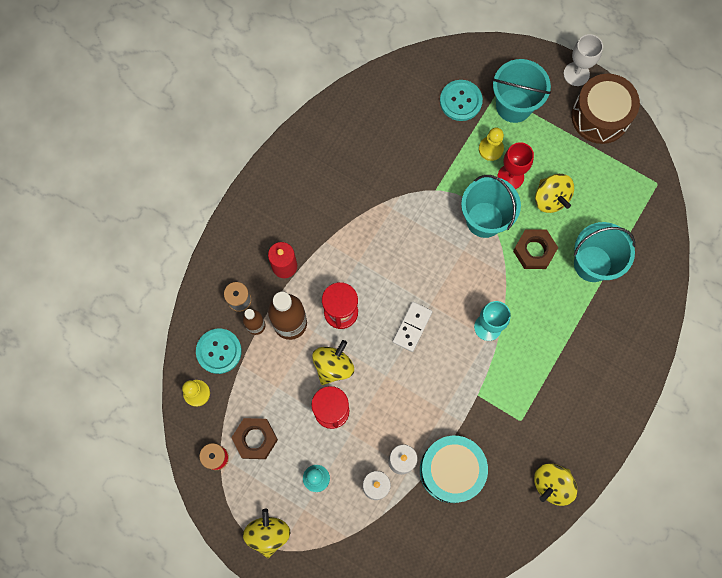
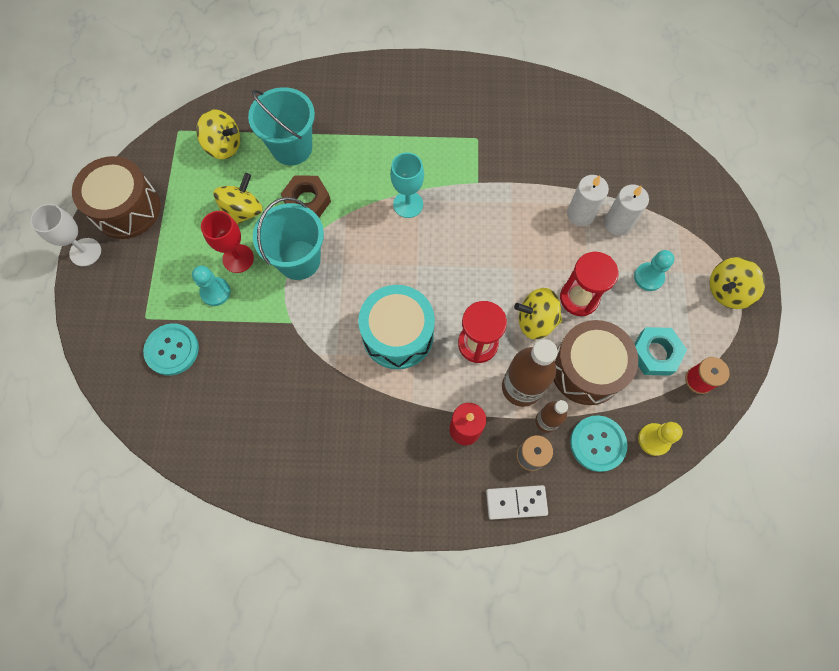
camera: 120 degrees left, 5 degrees down
(255, 439) = (655, 353): brown nut -> turquoise nut
(274, 379) = (587, 369): none -> brown drum
(412, 327) = (450, 270): white domino -> white domino (516, 502)
(451, 470) = (559, 170): turquoise drum -> turquoise drum (398, 335)
(491, 149) = (215, 292): yellow pawn -> turquoise pawn
(514, 105) = (152, 294): turquoise bucket -> none
(552, 484) = (515, 91): yellow spinning top -> yellow spinning top (224, 146)

